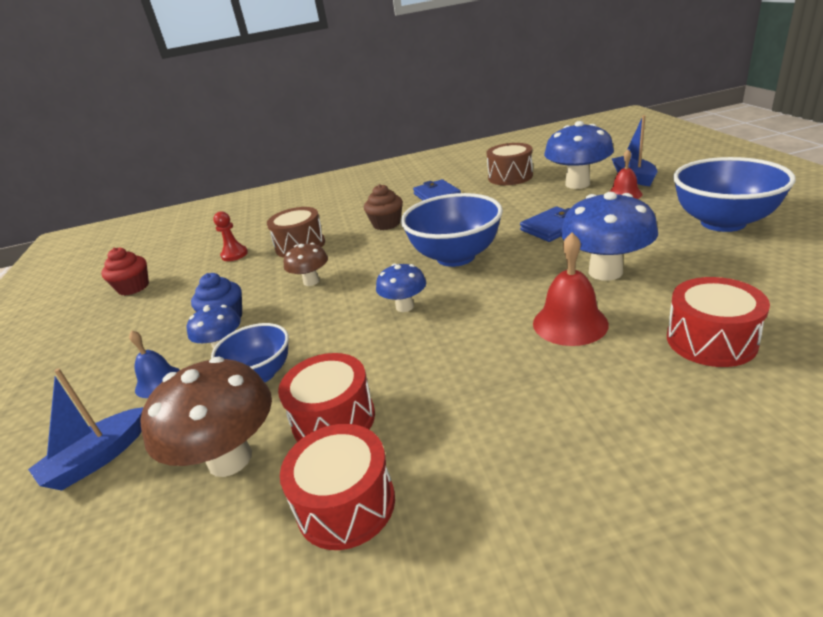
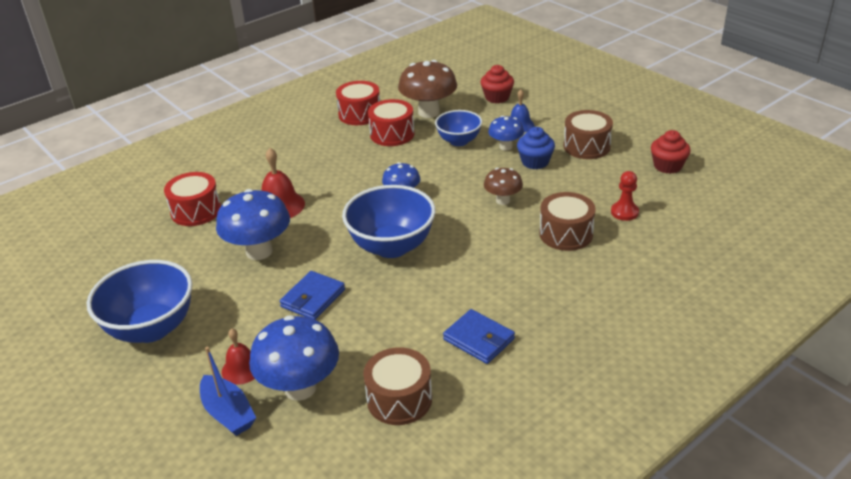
camera: 150 degrees right, 5 degrees up
(97, 459) = (497, 97): blue boat -> red cupcake
(151, 326) = (586, 146): none -> brown drum
(386, 224) = (500, 278): brown cupcake -> none

